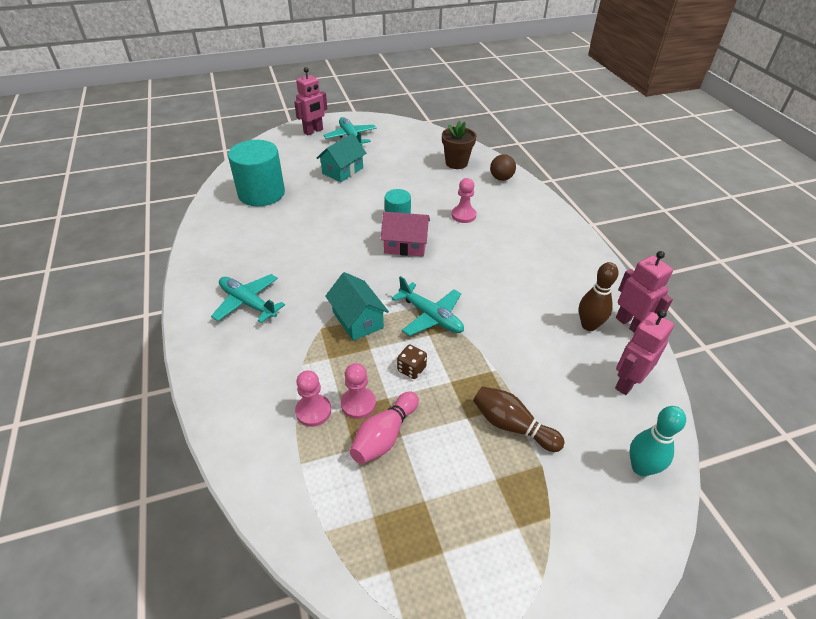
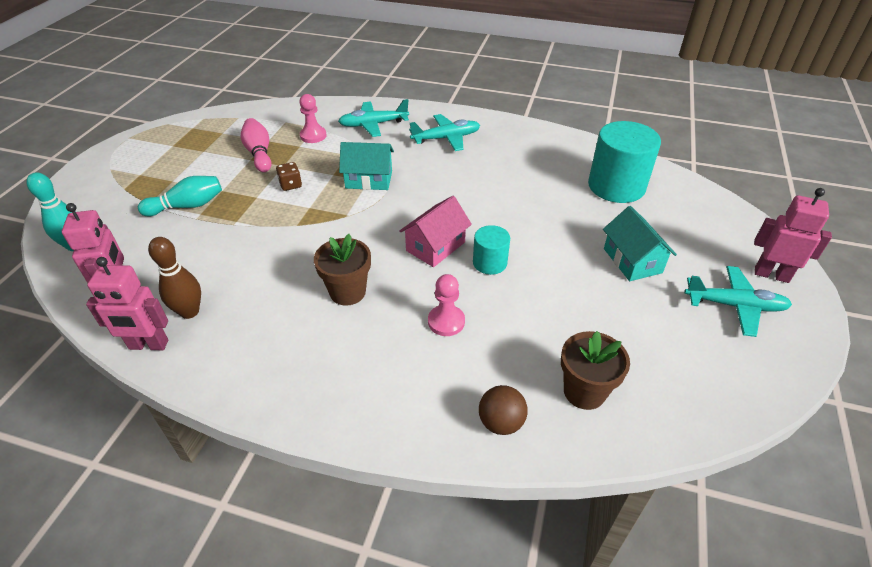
camera: 125 degrees right, 0 degrees up
(313, 131) = (771, 274): pink robot -> pink robot turned 120 degrees clockwise
(358, 404) = (295, 153): pink pawn -> none
(431, 316) = (326, 218): turquoise plane -> turquoise plane (373, 125)
(487, 263) = (347, 292): none -> brown flower pot
(512, 426) = (187, 206): brown bowling pin -> turquoise bowling pin

